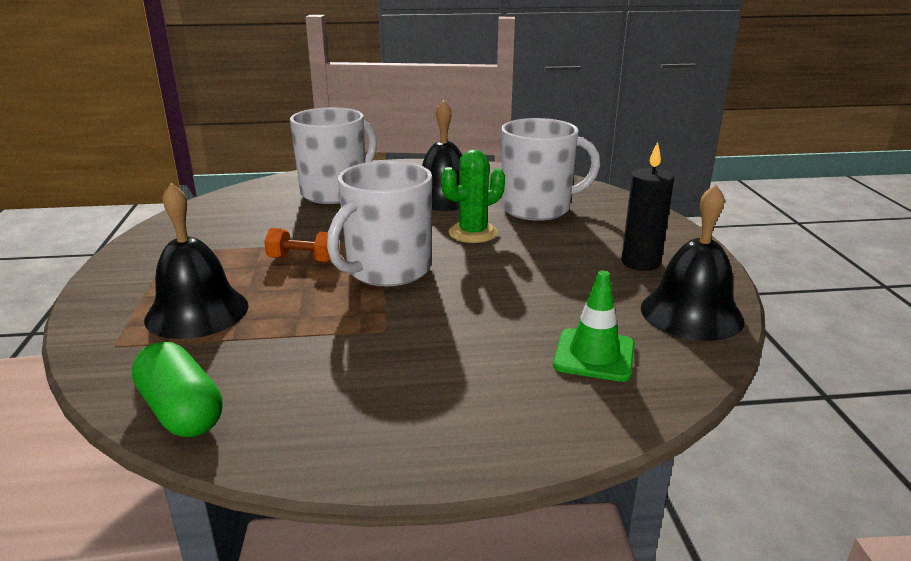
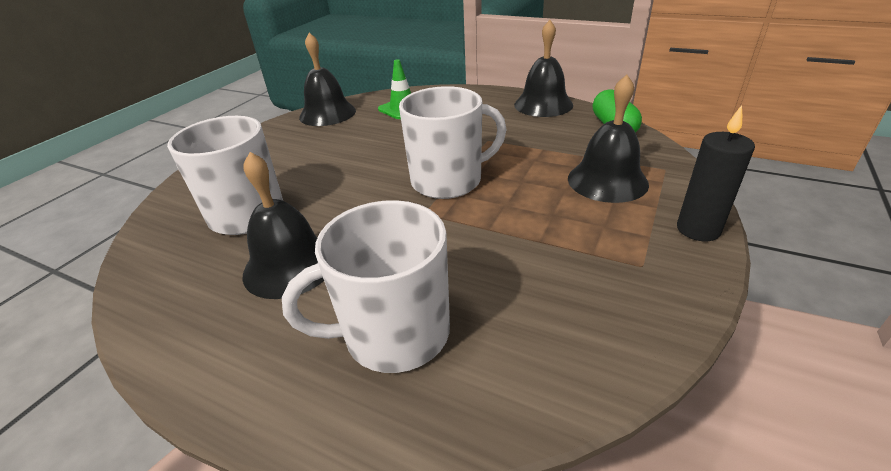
camera: 145 degrees left, 10 degrees up
(303, 260) = (507, 210): orange dumbbell -> none
(336, 441) = (543, 104): none -> black bell
(473, 233) = (342, 199): green cactus -> none
(640, 262) = (288, 143): black candle -> black candle (698, 229)

